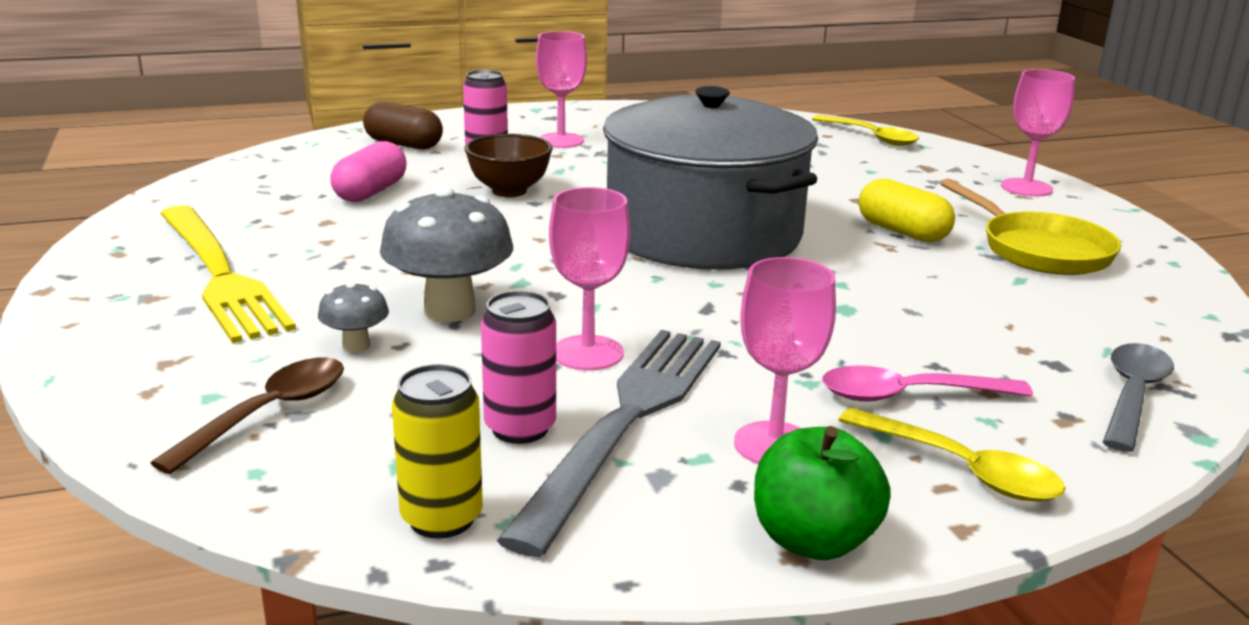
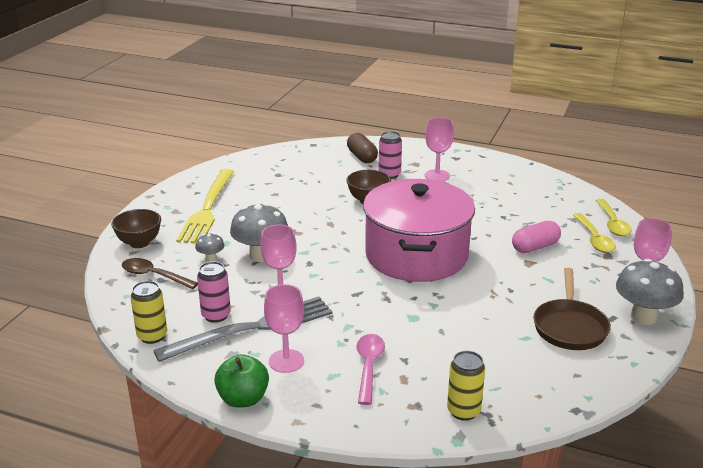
camera: 40 degrees right, 5 degrees up
(142, 370) = (139, 243): none -> brown bowl
(269, 413) = (154, 276): brown spoon -> brown spoon turned 135 degrees counterclockwise
(371, 192) = (311, 182): pink capsule -> pink capsule (535, 247)
(704, 234) = (416, 255): grey pot -> pink pot
(902, 232) = (515, 289): yellow capsule -> none
(909, 395) = (369, 366): pink spoon -> pink spoon turned 60 degrees clockwise
(961, 469) = (335, 402): yellow spoon -> yellow spoon (594, 239)
(1040, 250) = (569, 327): yellow pan -> brown pan
(1086, 214) = (643, 317): none -> grey mushroom
(1132, 395) = (463, 411): grey spoon -> yellow can

